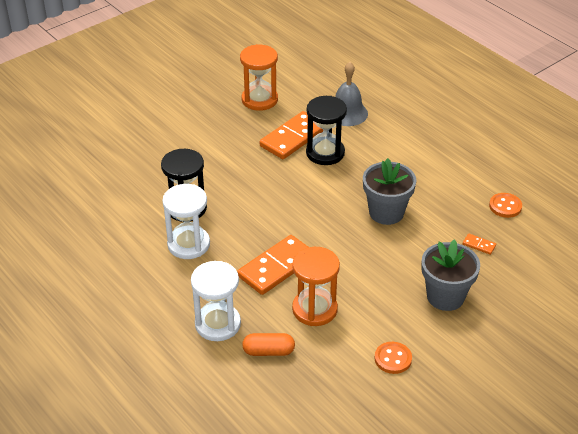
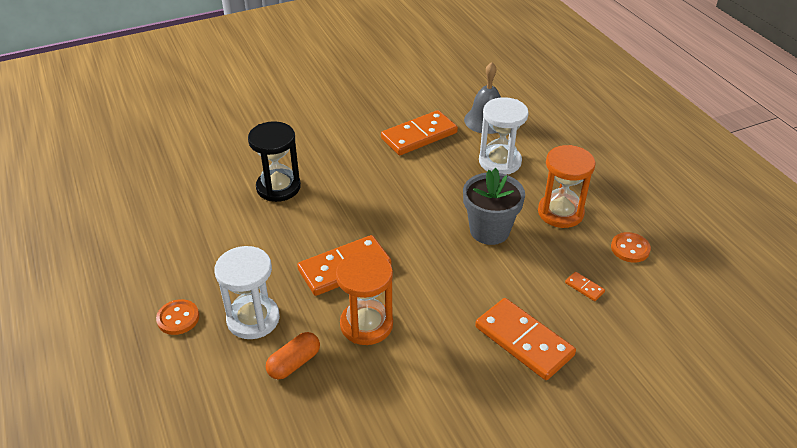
camera: 15 degrees right, 0 degrees up
(188, 244) = (263, 225): white hourglass -> white hourglass (500, 162)
(259, 100) = (400, 93): orange hourglass -> orange hourglass (560, 212)
(268, 351) = (294, 363): orange capsule -> orange capsule turned 60 degrees counterclockwise
(325, 153) = (446, 156): black hourglass -> none
(393, 359) = (433, 404): orange button -> orange button (178, 318)
(445, 296) = (524, 341): grey flower pot -> orange domino

